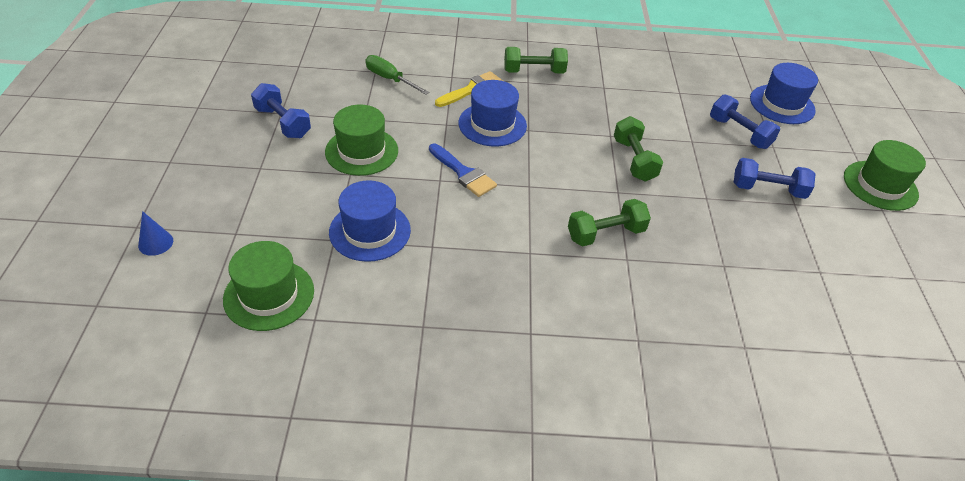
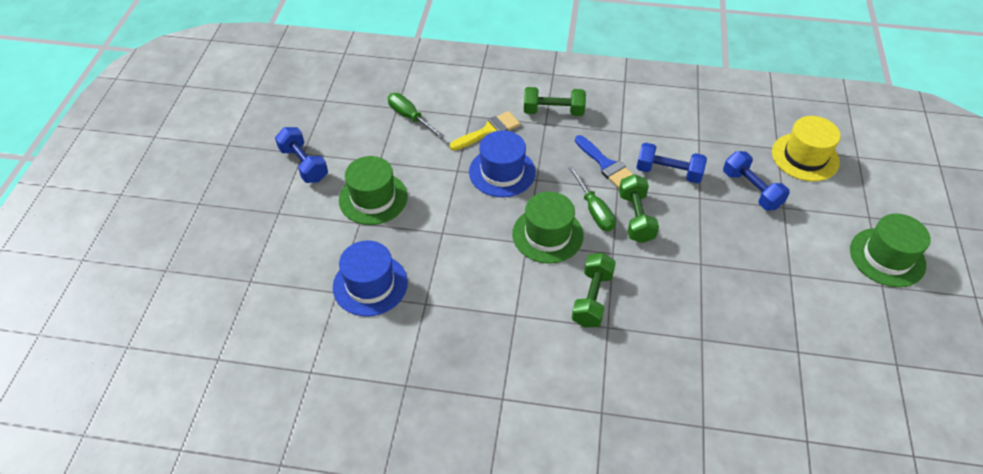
camera: 10 degrees right, 5 degrees up
(155, 243) = (181, 287): blue cone -> none
(269, 295) = (273, 345): green hat -> green hat (547, 235)
(464, 173) = (466, 226): blue brush -> blue brush (606, 165)
(591, 155) = (594, 210): none -> green screwdriver
(605, 234) = (592, 298): green dumbbell -> green dumbbell turned 60 degrees counterclockwise
(768, 189) = (766, 257): blue dumbbell -> blue dumbbell (668, 172)
(782, 104) = (805, 157): blue hat -> yellow hat

